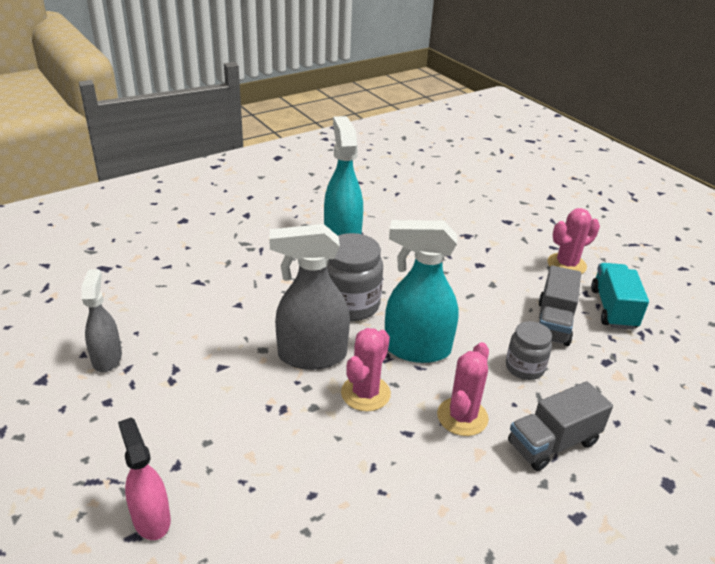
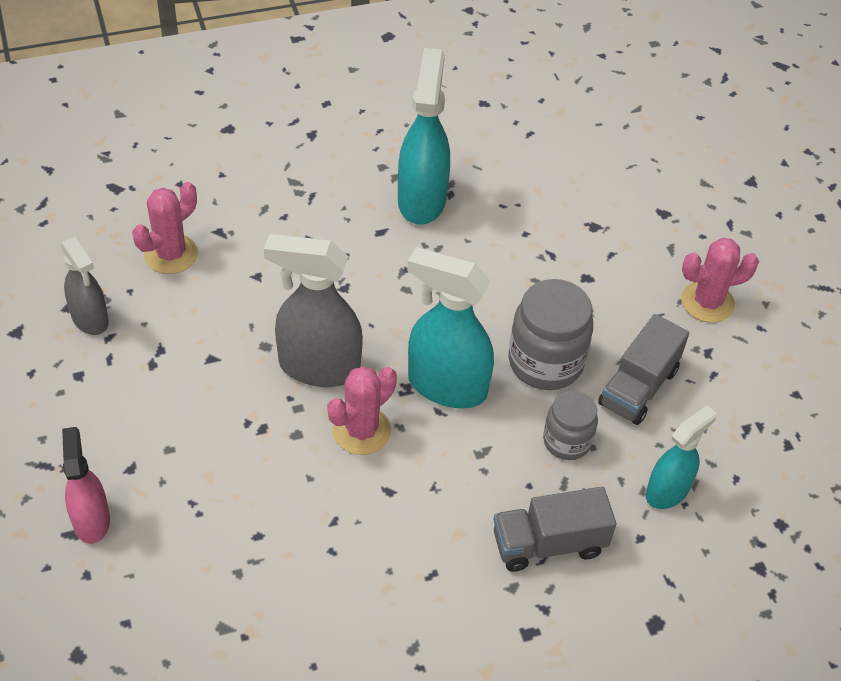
camera: 15 degrees right, 15 degrees up
(107, 358) = (90, 319): grey spray bottle -> grey spray bottle turned 135 degrees clockwise
(350, 305) = (392, 305): grey jar -> grey jar (545, 362)
(462, 417) = (459, 487): pink cactus -> pink cactus (171, 254)
(613, 309) = (731, 384): turquoise truck -> none
(615, 385) = (667, 491): none -> turquoise spray bottle

